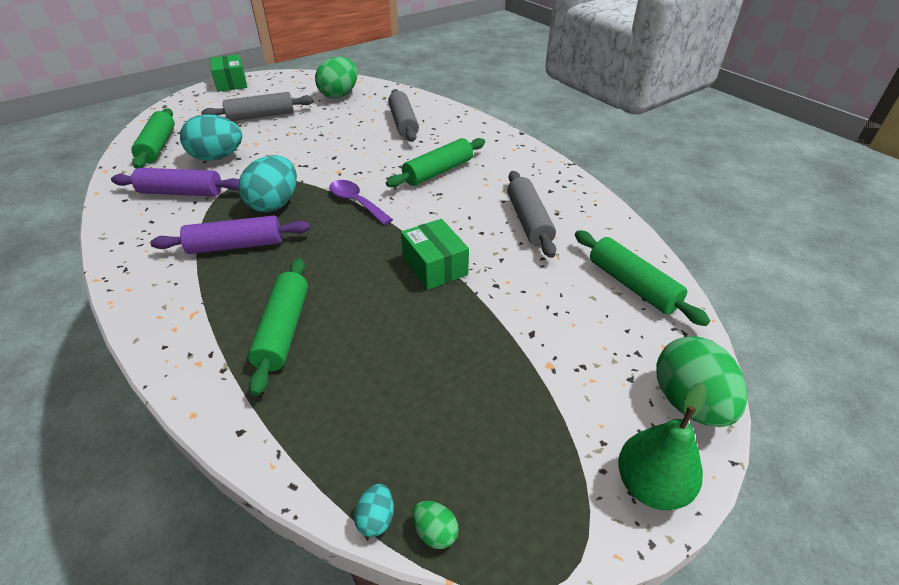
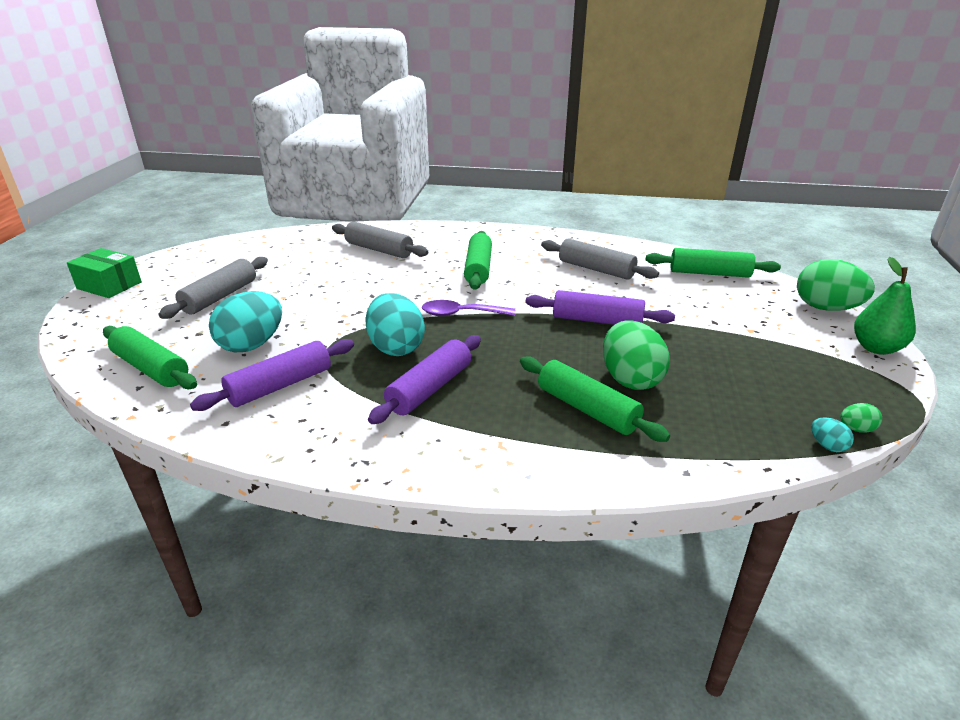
camera: 45 degrees left, 10 degrees down
(339, 95) = (268, 252): green egg -> green egg (630, 379)
(435, 266) = (597, 320): green box -> purple rolling pin

